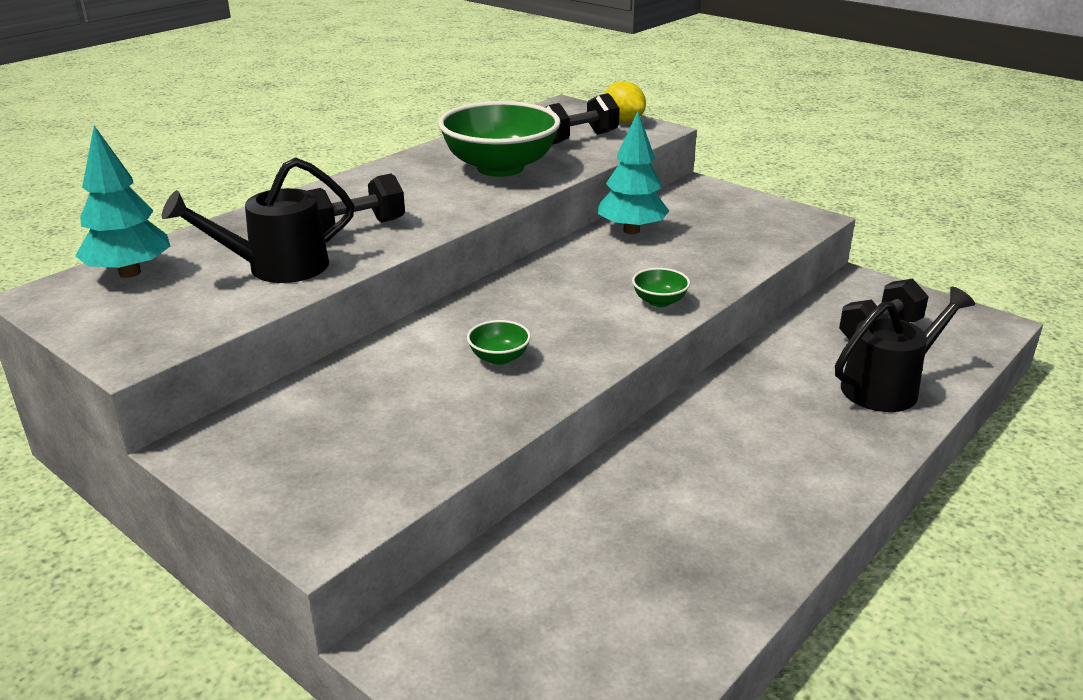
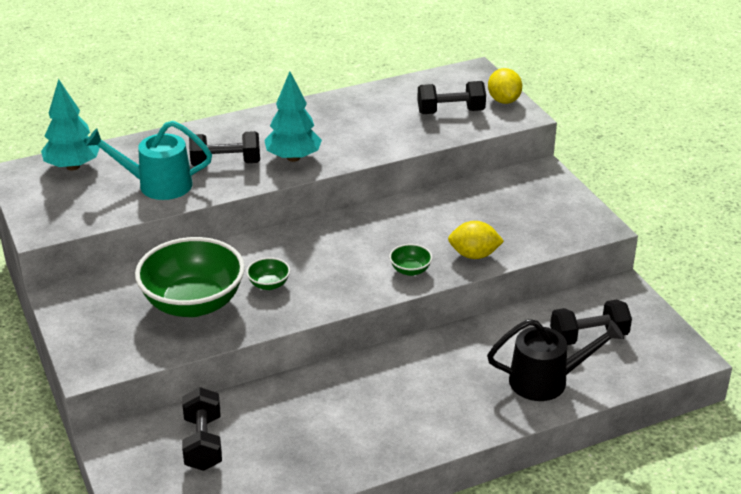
camera: 25 degrees right, 5 degrees up
(276, 268) = (157, 185): black watering can -> turquoise watering can
(500, 167) = (367, 129): green bowl -> green bowl (193, 303)
(541, 598) = (203, 443): none -> black dumbbell
(631, 230) = (448, 202): turquoise tree -> turquoise tree (293, 158)
(714, 271) = (474, 255): none -> yellow lemon

